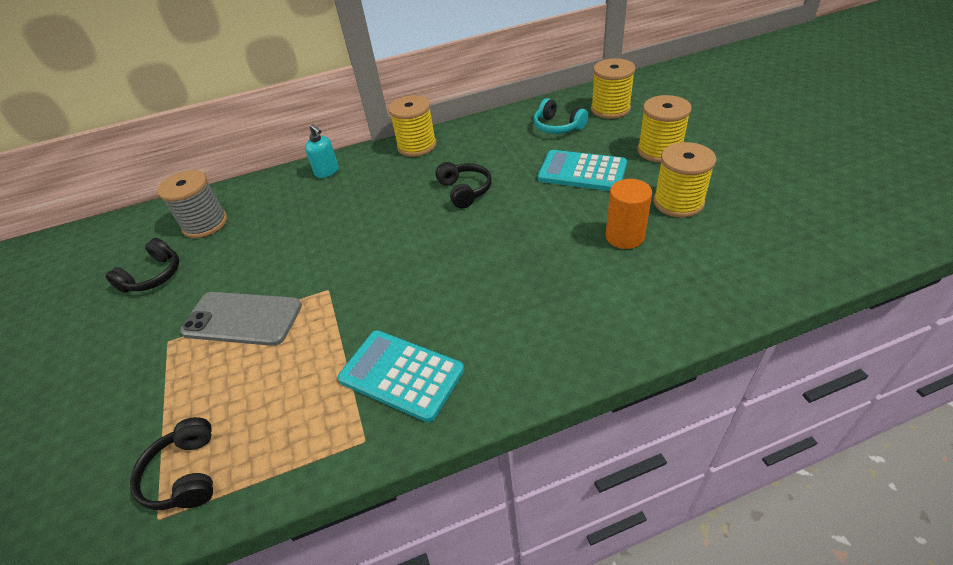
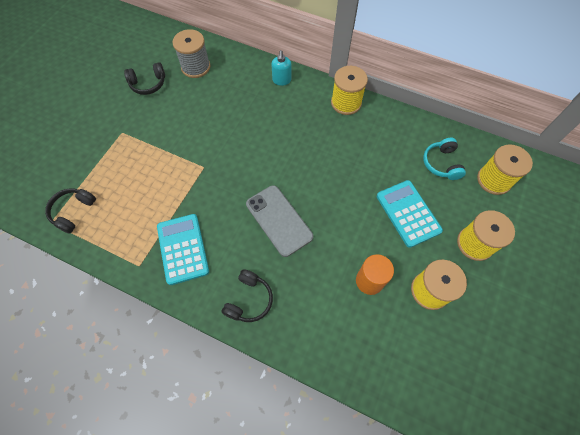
camera: 40 degrees right, 20 degrees up
(242, 319) = (157, 149): grey phone -> grey phone (279, 220)
(465, 191) = (331, 164): black headphones -> black headphones (249, 300)

